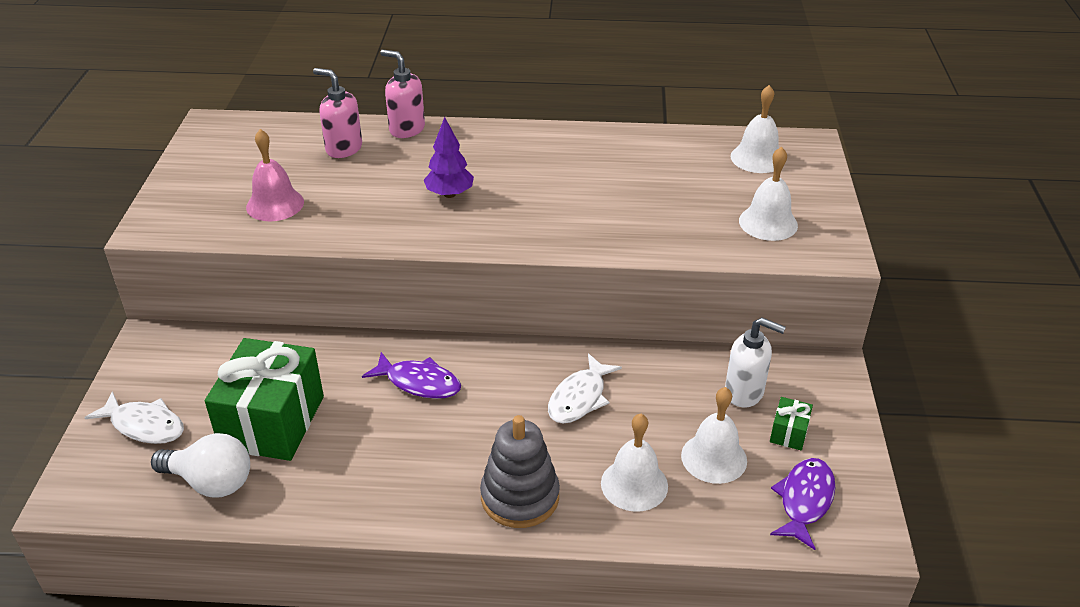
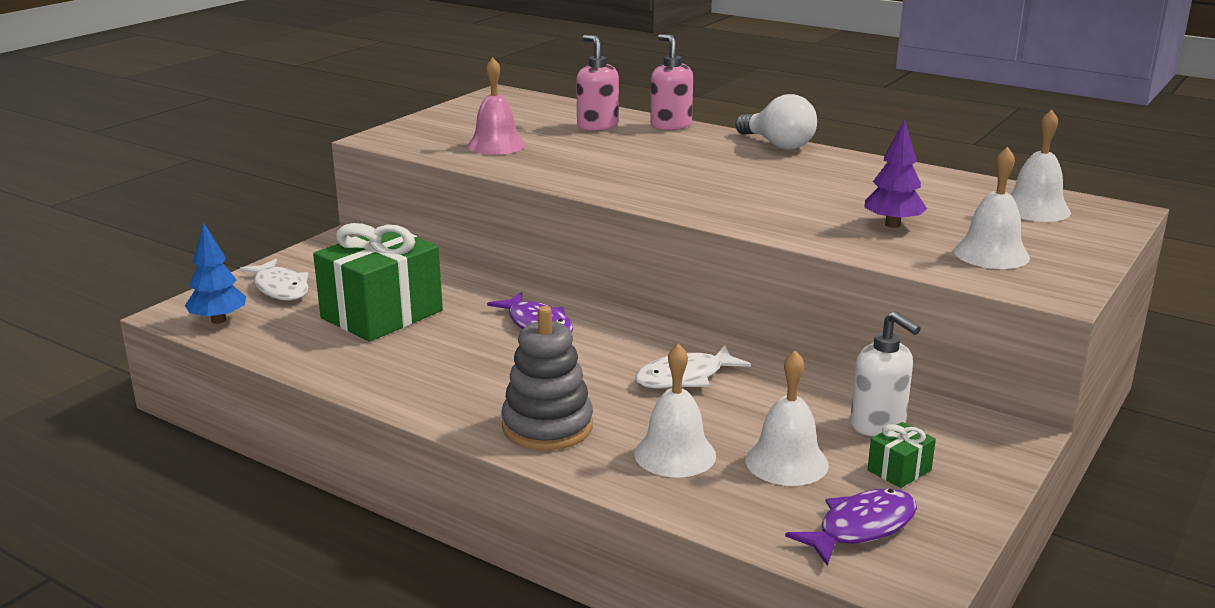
camera: 30 degrees right, 15 degrees down
(119, 491) = (218, 320): none -> blue tree
(211, 482) = (292, 336): white light bulb -> white light bulb (778, 145)
(449, 194) = (661, 169): purple tree -> purple tree (892, 225)

